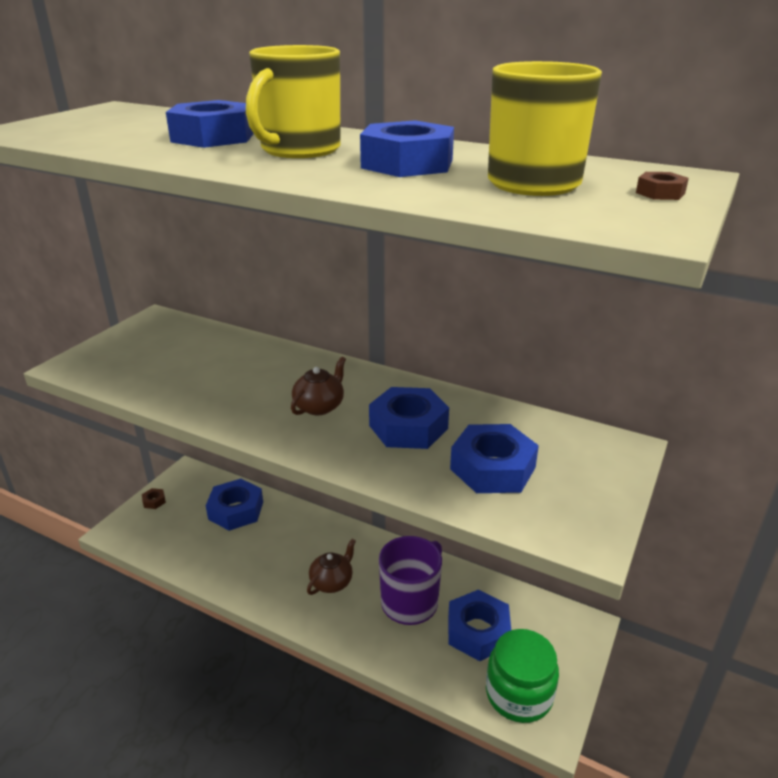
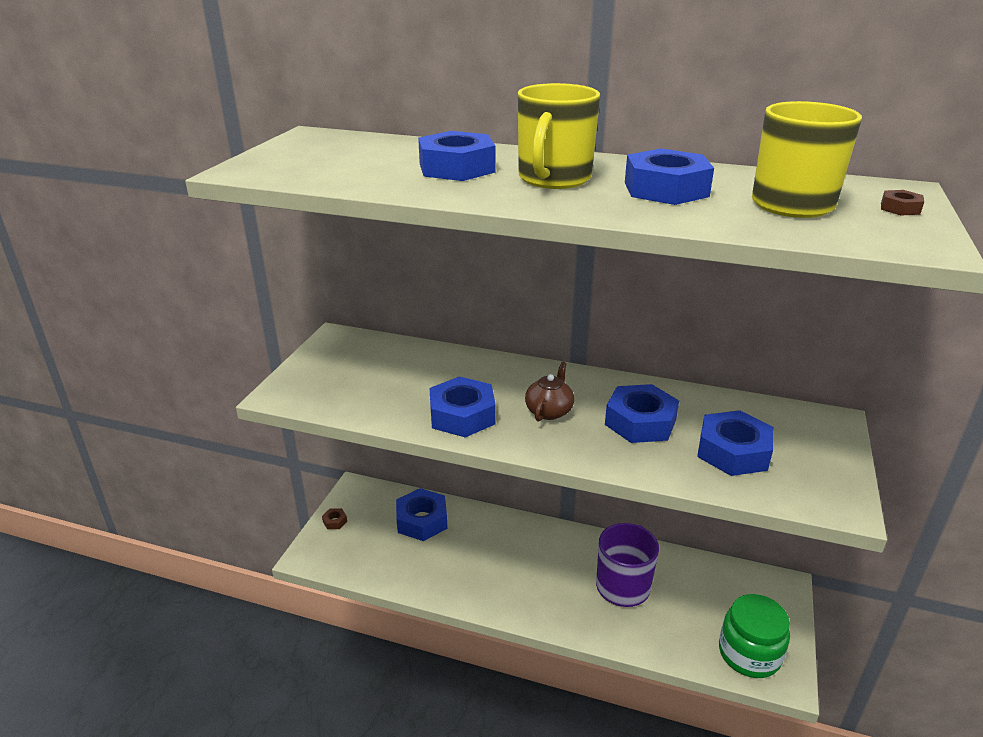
camera: 10 degrees left, 0 degrees up
(332, 582) = (543, 577): brown teapot -> none
(478, 631) = (693, 603): blue nut -> blue nut (462, 415)

